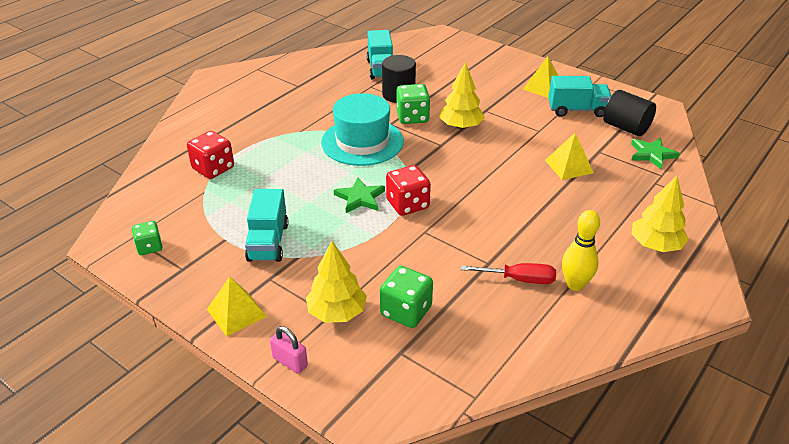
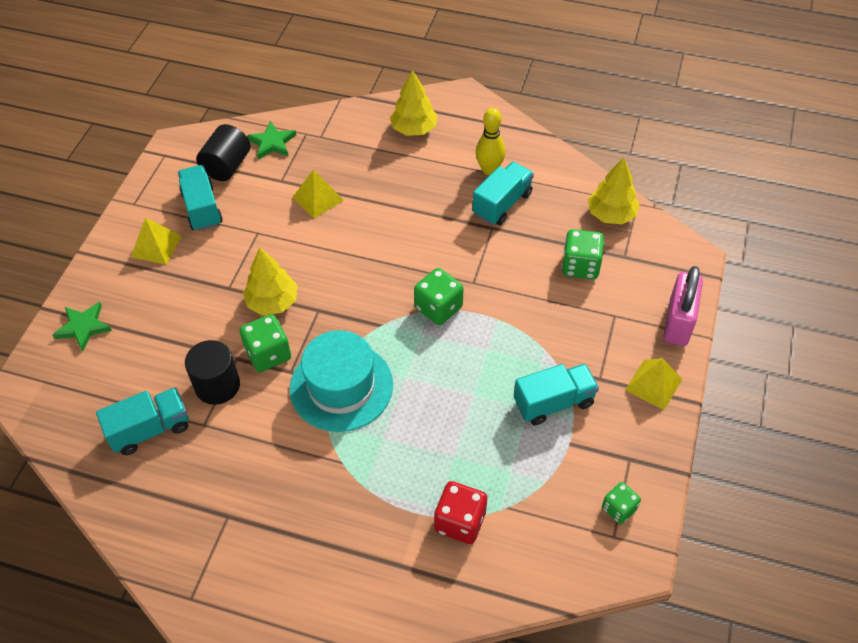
camera: 110 degrees left, 15 degrees up
(290, 362) = (678, 322): pink padlock -> pink padlock, size x1.84
(337, 312) = (609, 312): yellow tree -> yellow tree (611, 215)
(360, 198) = (447, 351): green star -> green star (83, 327)
(407, 204) = (438, 308): red dice -> green dice
(519, 279) = (502, 204): red screwdriver -> turquoise truck

